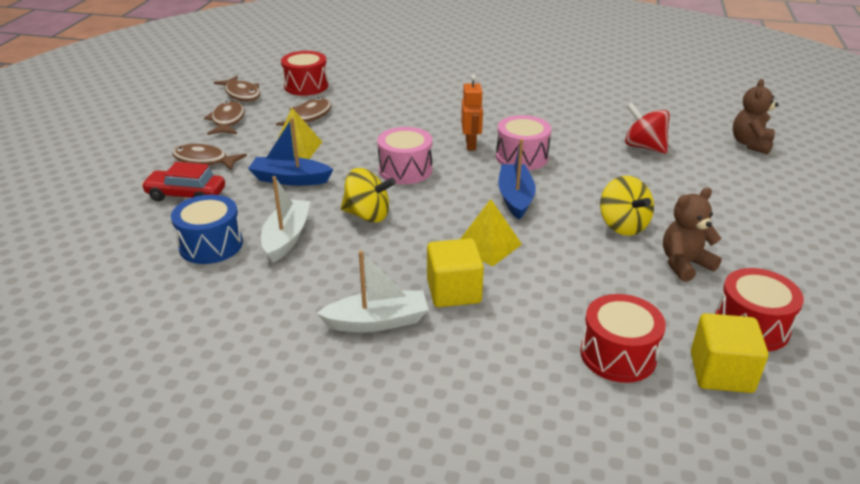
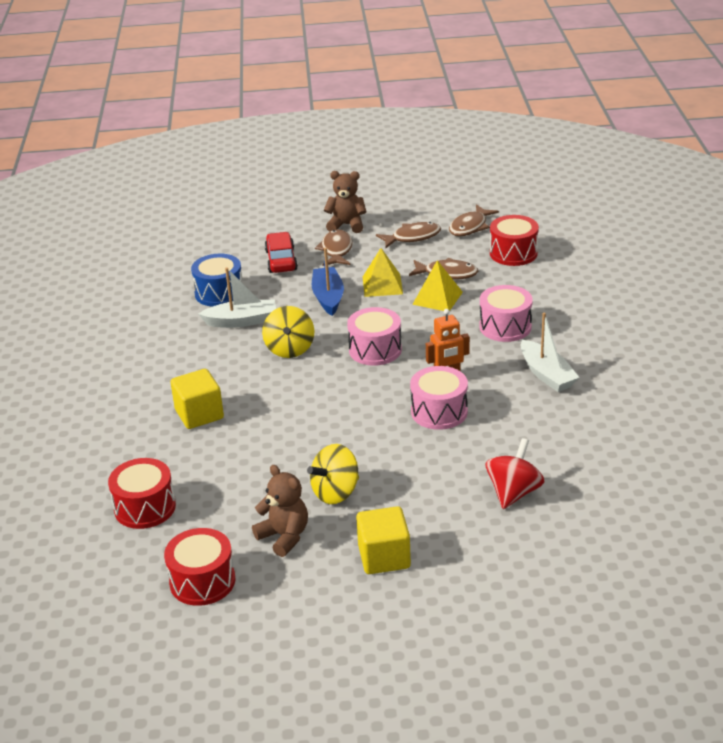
camera: 75 degrees right, 0 degrees up
(377, 321) = (152, 388): white boat -> white boat (546, 374)
(415, 109) = (505, 327): none -> pink drum
(488, 245) = (270, 419): yellow pyramid -> yellow pyramid (437, 298)
(515, 198) = (355, 421): blue boat -> none
(721, 372) = (137, 564): yellow cube -> yellow cube (384, 557)
(750, 144) = (575, 579): brown teddy bear -> brown teddy bear (346, 225)

